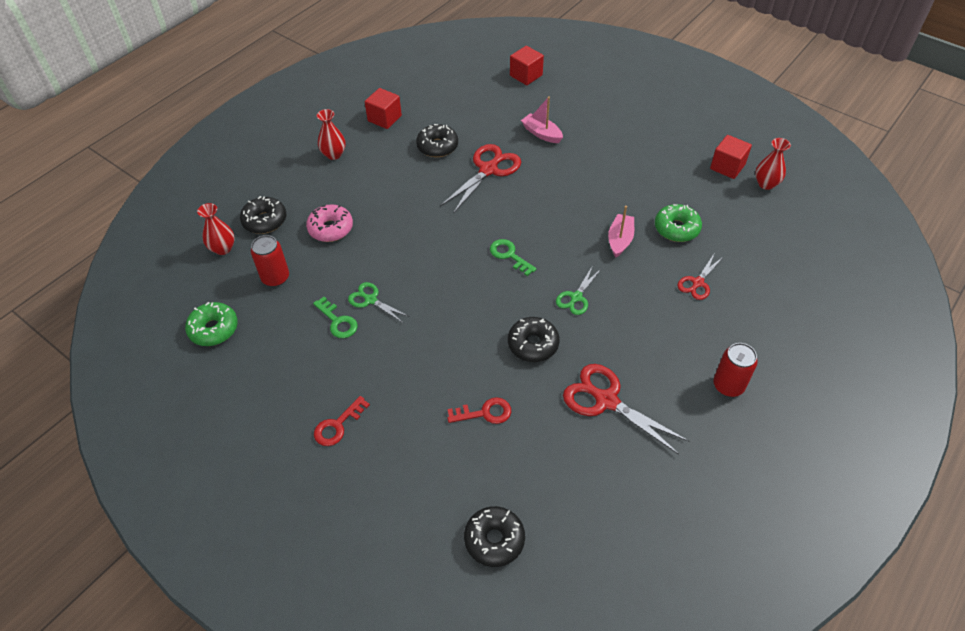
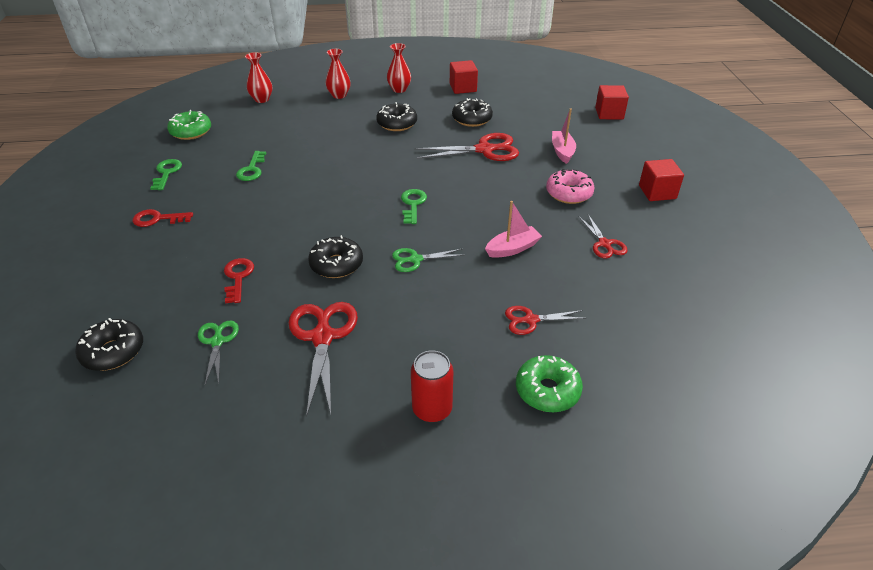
camera: 45 degrees right, 10 degrees down
(265, 221) = (305, 99): black donut -> black donut (397, 123)
(267, 383) = (166, 173): none -> green key
(275, 278) = (261, 128): red can -> none
(331, 228) = (331, 123): pink donut -> pink donut (569, 193)
(370, 300) = (288, 171): green scissors -> green scissors (217, 341)
(484, 413) = (238, 278): red key -> red key turned 135 degrees counterclockwise
(664, 193) = (604, 244): none -> red scissors
(676, 228) = (575, 273): green donut -> green donut (547, 390)
(727, 167) = (701, 262): red cube -> red cube (657, 192)
(766, 184) = (724, 298): red vase -> red vase (339, 95)

